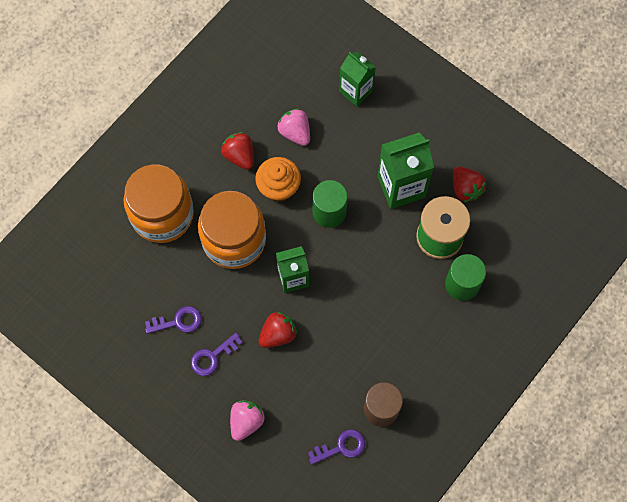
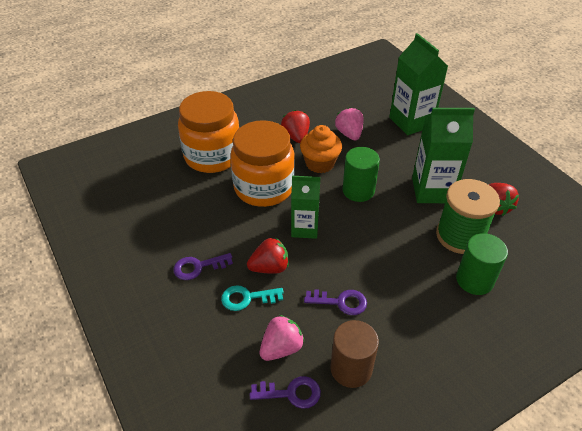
camera: 20 degrees right, 25 degrees down
(178, 321) = (183, 231): purple key -> purple key (341, 302)
(246, 421) = (201, 333): pink strawberry -> pink strawberry (281, 348)
(270, 373) = (247, 298): none -> turquoise key
(356, 91) = (411, 122): green carton -> green carton, size x1.51

